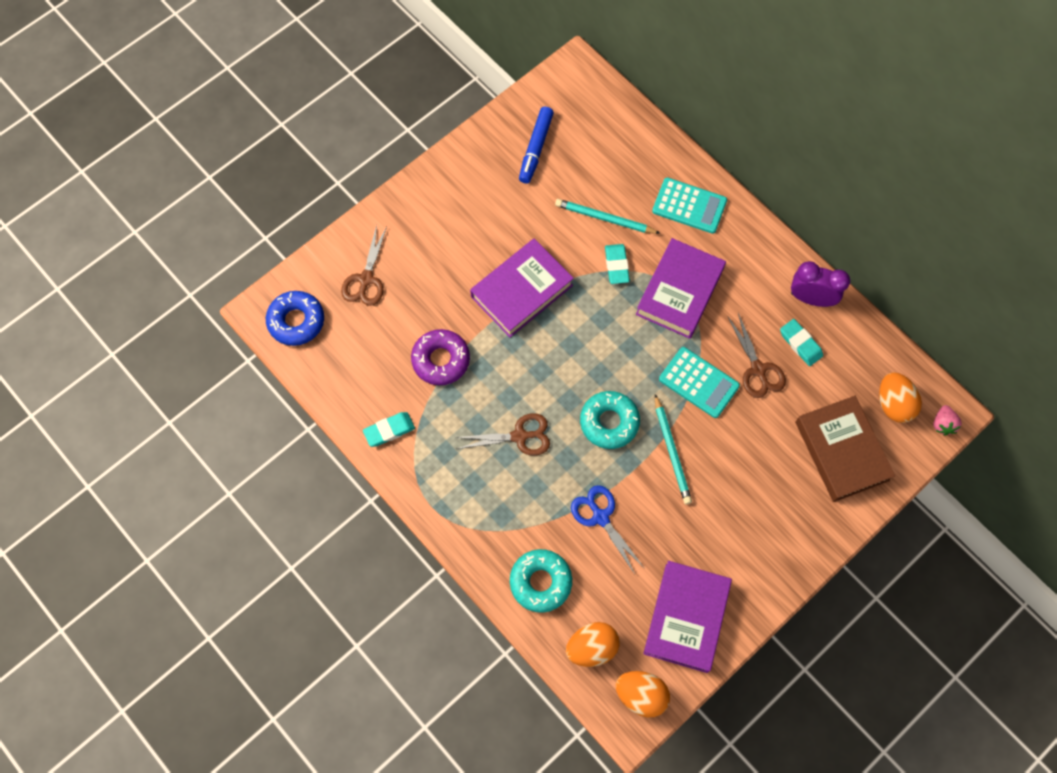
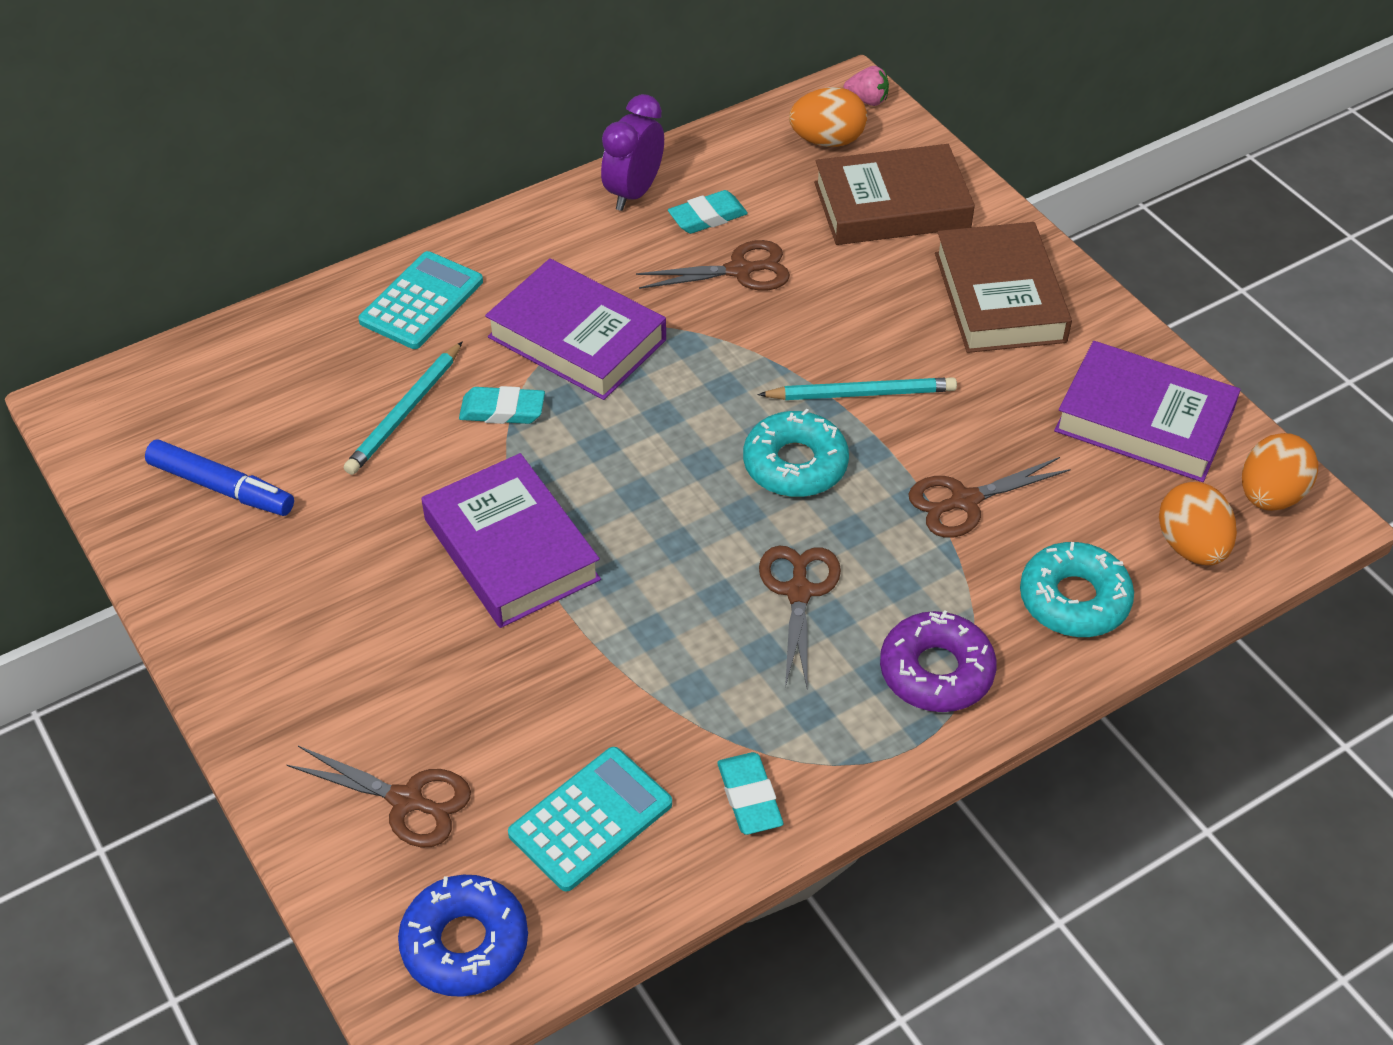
camera: 80 degrees left, 20 degrees down
(441, 360) = (619, 693): purple donut -> purple donut (936, 671)
(600, 517) = (964, 501): blue scissors -> brown scissors
(698, 382) = (747, 342): turquoise calculator -> turquoise calculator (591, 819)
(773, 524) = (999, 297): none -> brown book

